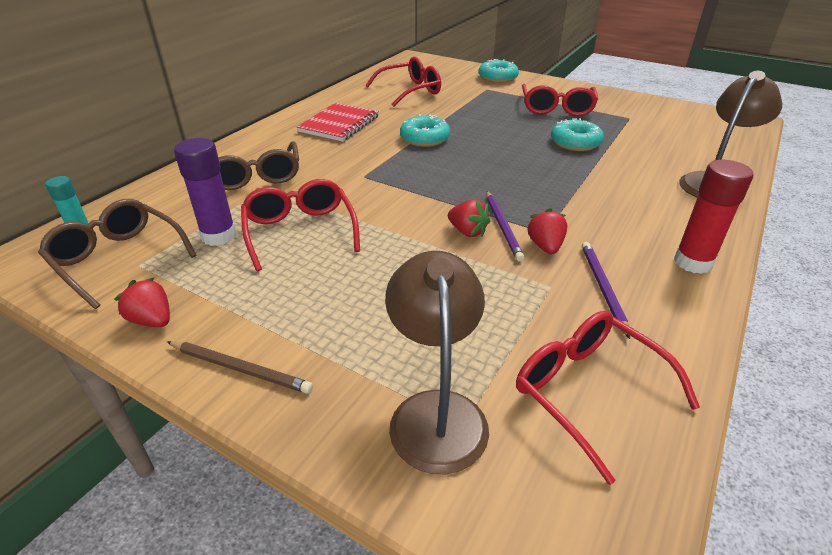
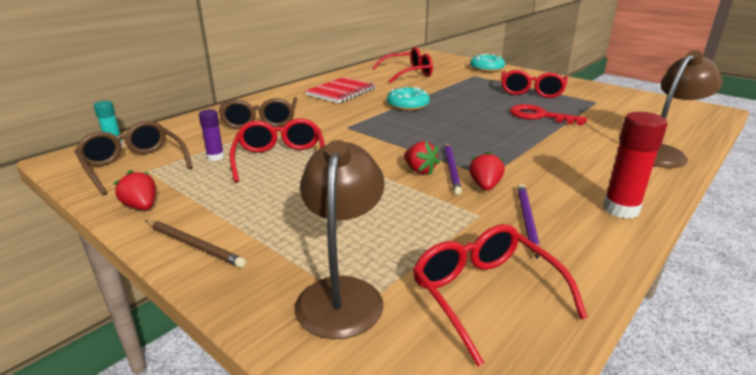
camera: 10 degrees right, 10 degrees down
(219, 236) = (215, 157): purple glue stick -> purple glue stick, size x0.60
(575, 143) = (539, 116): turquoise donut -> red key

